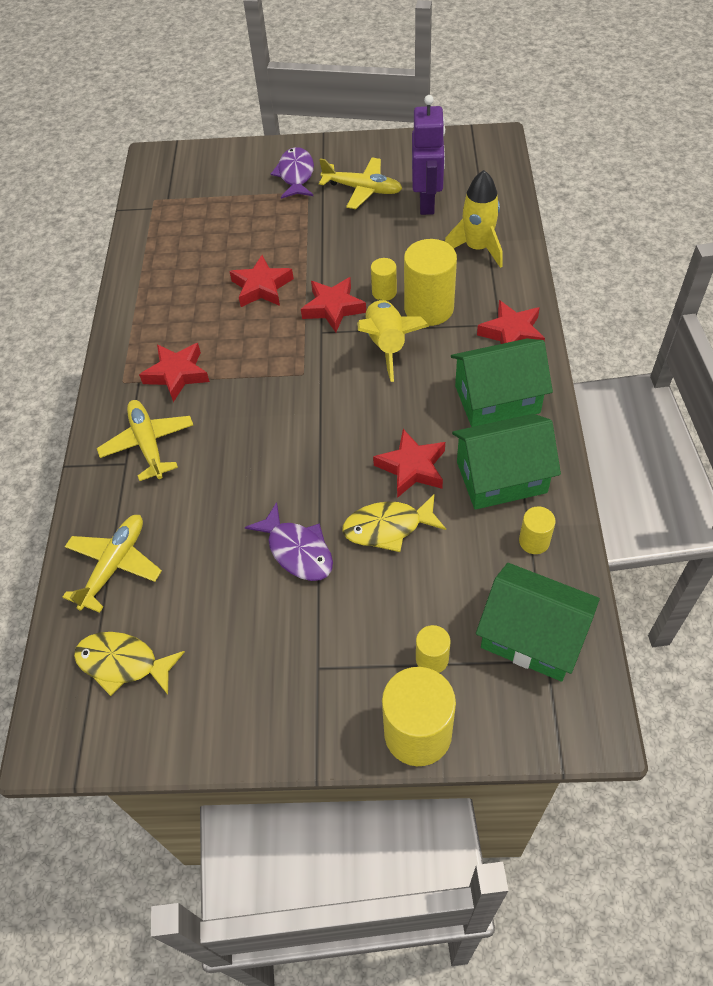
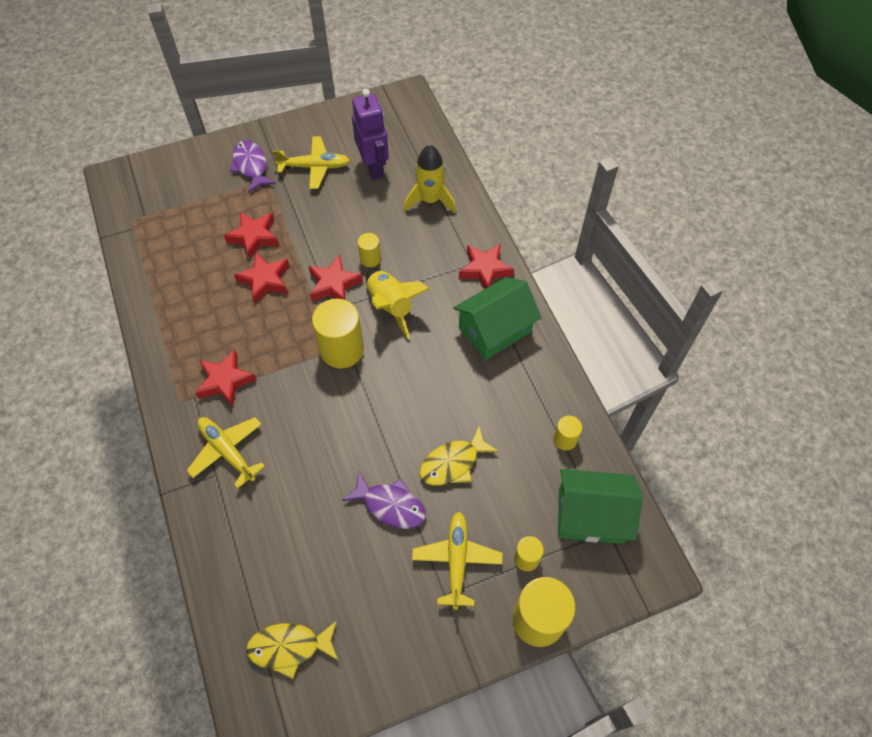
camera: 25 degrees left, 5 degrees up
(114, 565) = (245, 567): yellow plane -> yellow plane (457, 560)
(412, 468) = (452, 407): red star -> red star (254, 237)
(429, 308) = (412, 264): yellow cylinder -> yellow cylinder (342, 349)
(501, 477) = (522, 394): green house -> none

